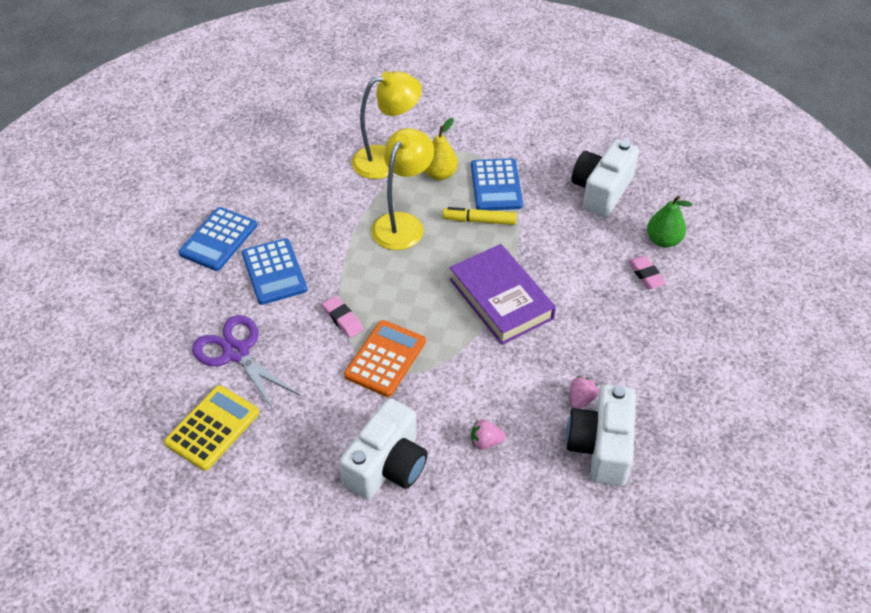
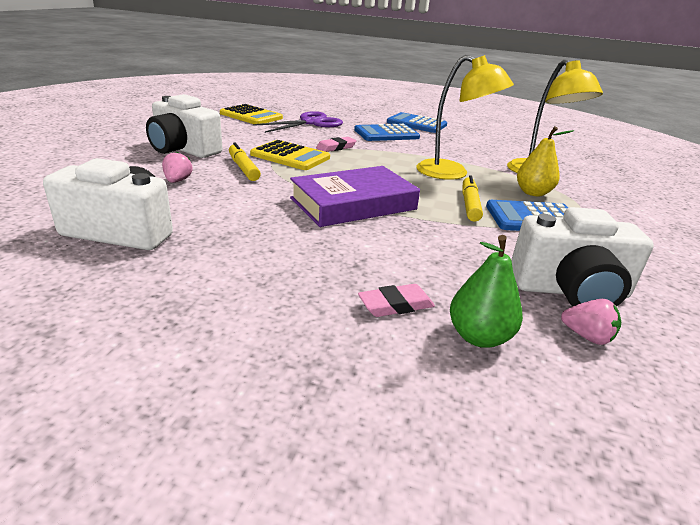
camera: 90 degrees right, 20 degrees down
(385, 358) = (290, 156): orange calculator -> yellow calculator
(434, 394) = (243, 168): none -> yellow marker
(581, 399) = (195, 228): pink strawberry -> pink strawberry (587, 336)
(601, 191) = (570, 291): white camera -> white camera turned 150 degrees clockwise

